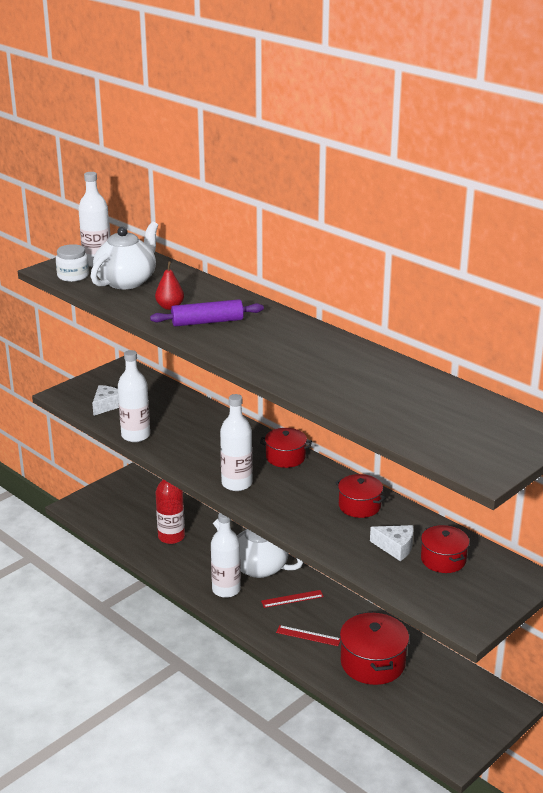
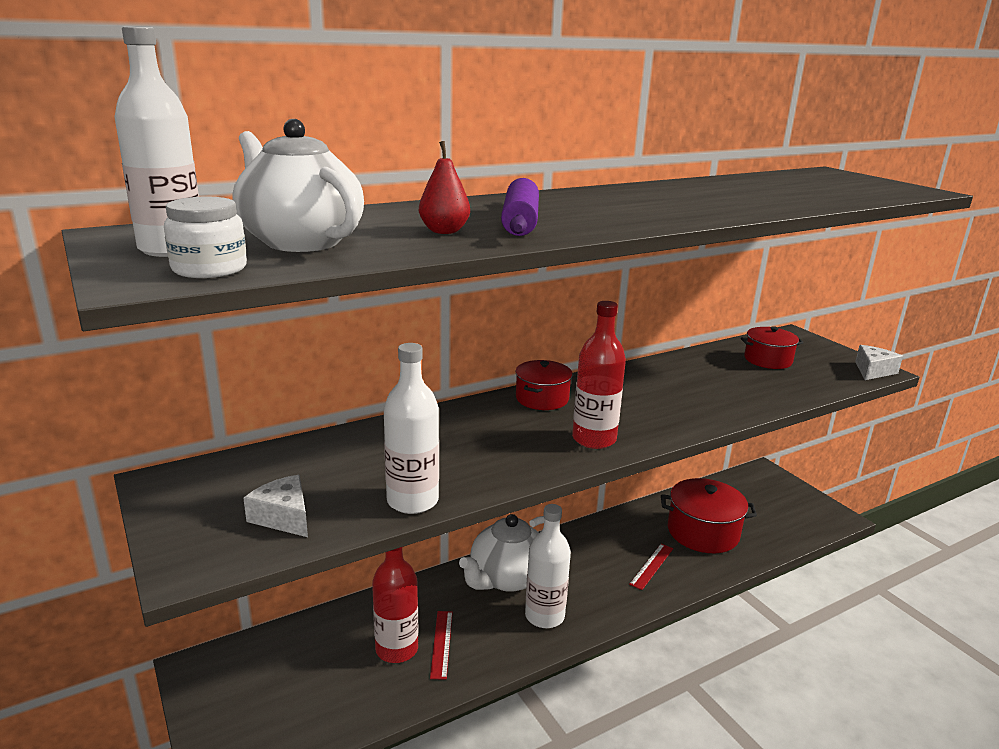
camera: 75 degrees left, 5 degrees down
(237, 483) = (594, 439): white bottle -> red bottle
(292, 599) = (580, 563): red ruler -> red ruler (441, 643)
(359, 506) = (664, 378): red pot -> none
(395, 547) = (747, 376): white cheese -> white cheese (873, 371)

